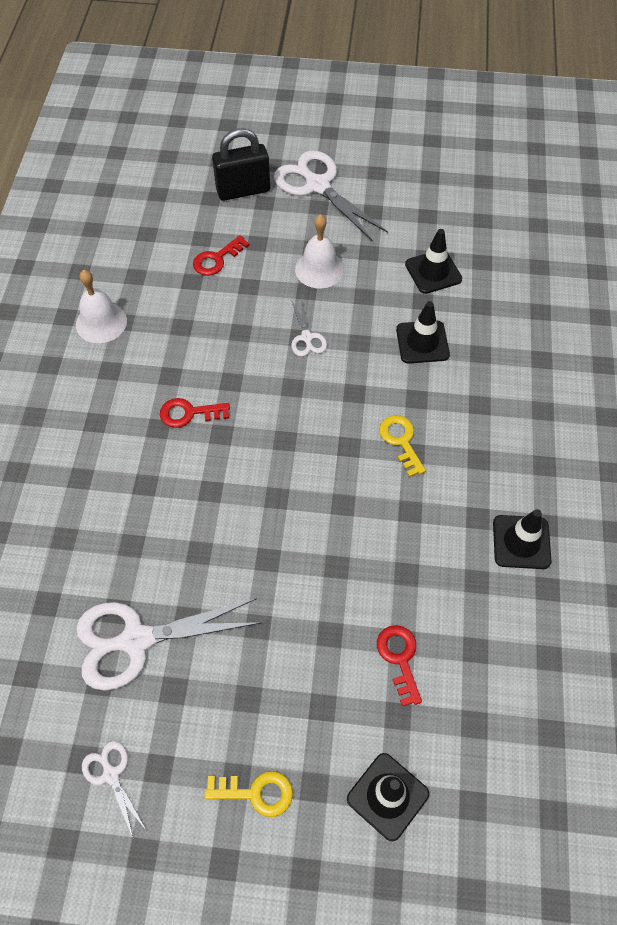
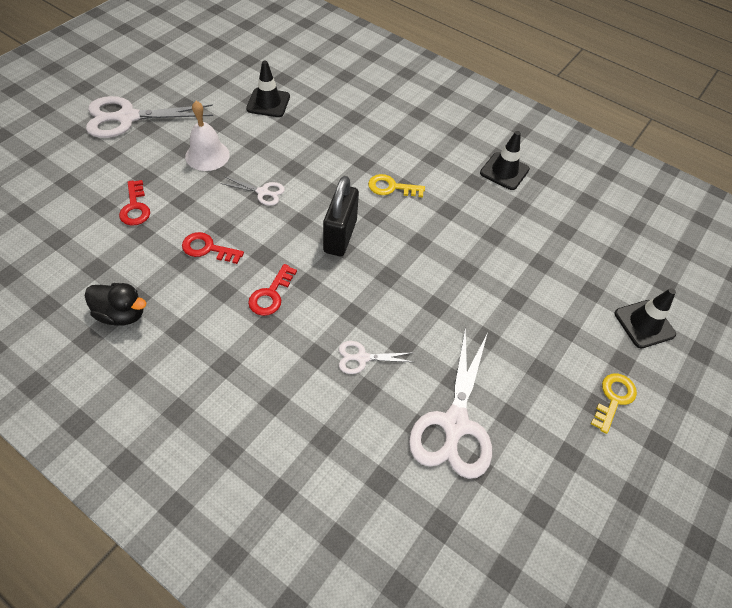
camera: 65 degrees left, 5 degrees down
(101, 322) = (121, 314): white bell -> black duck
(111, 775) = (561, 493): white scissors -> white scissors (362, 358)
(243, 190) = (82, 159): black padlock -> black padlock (340, 236)
(399, 658) = (552, 270): red key -> red key (207, 248)
(422, 342) = (321, 137): black traffic cone -> none

